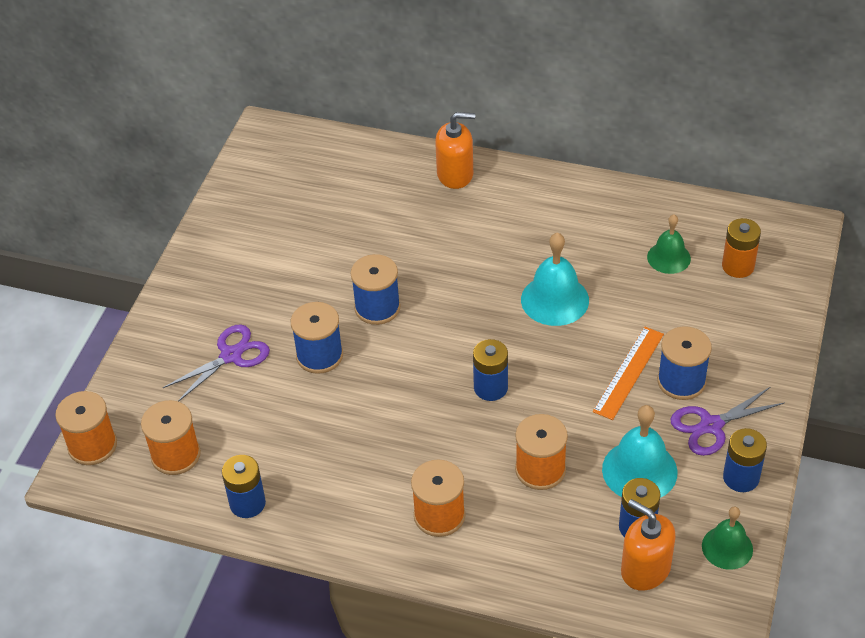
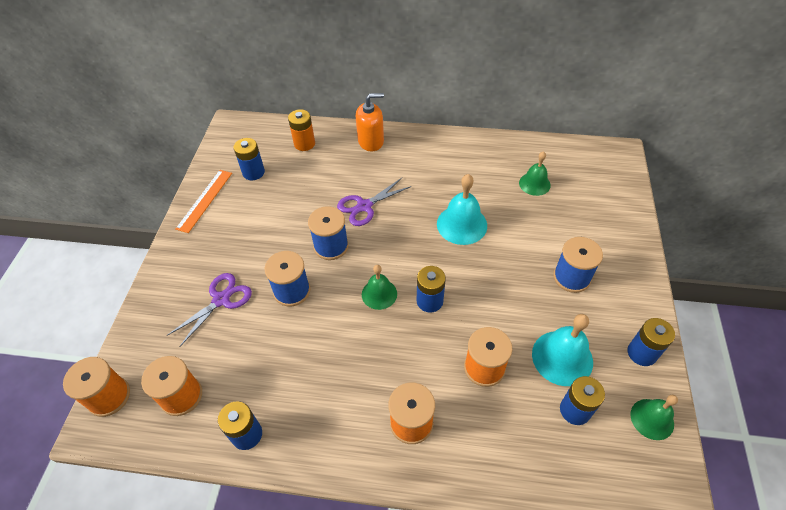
camera: 10 degrees left, 5 degrees up
(288, 200) = (253, 172): none -> blue battery
(428, 372) = (379, 294): none -> green bell
(628, 372) = (530, 275): orange ruler -> orange ruler (204, 200)
(645, 569) = (593, 450): orange soap dispenser -> none
(711, 426) = (605, 311): purple scissors -> purple scissors (364, 206)
(738, 266) = (584, 184): orange battery -> orange battery (304, 144)

